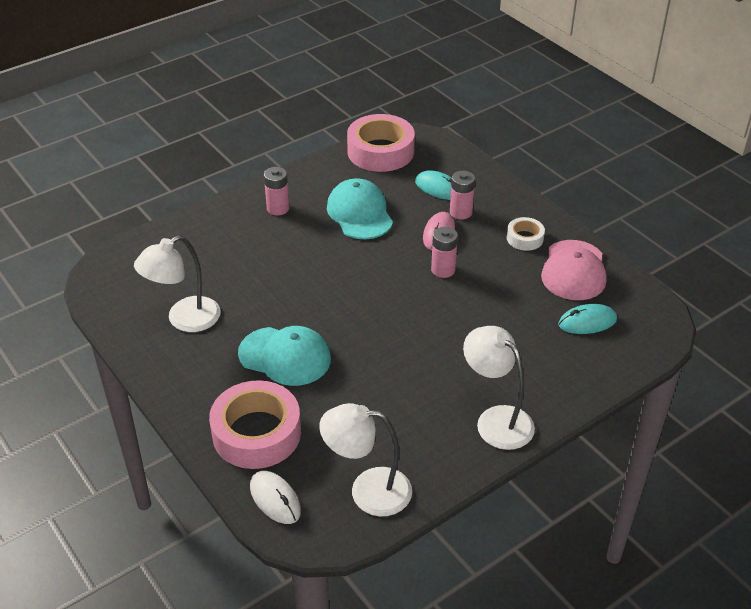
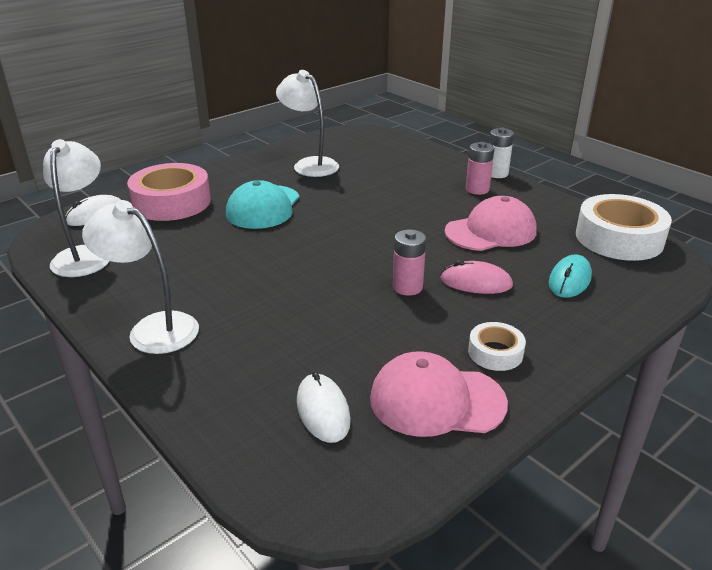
camera: 85 degrees right, 10 degrees down
(246, 191) = (496, 173): none -> white battery
(359, 213) = (491, 231): turquoise cap -> pink cap
(380, 151) = (619, 238): pink tape -> white tape
(461, 212) = (527, 298): pink battery -> none
(496, 420) = (153, 328): white lamp -> white lamp turned 105 degrees counterclockwise
(587, 322) = (323, 411): turquoise mouse -> white mouse

